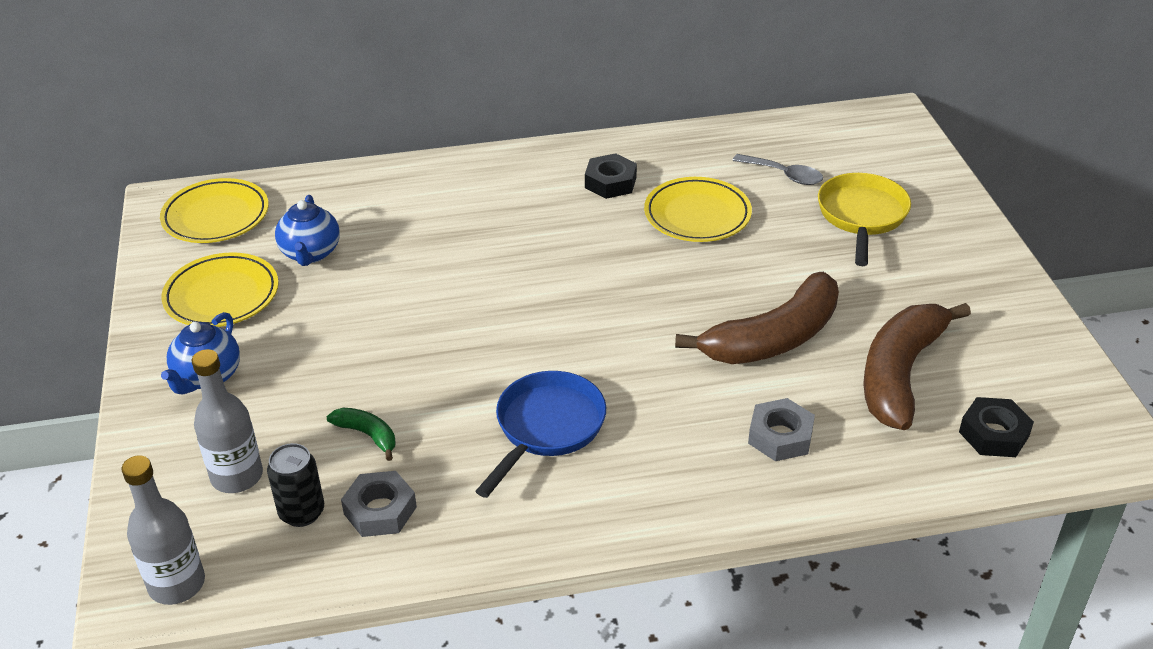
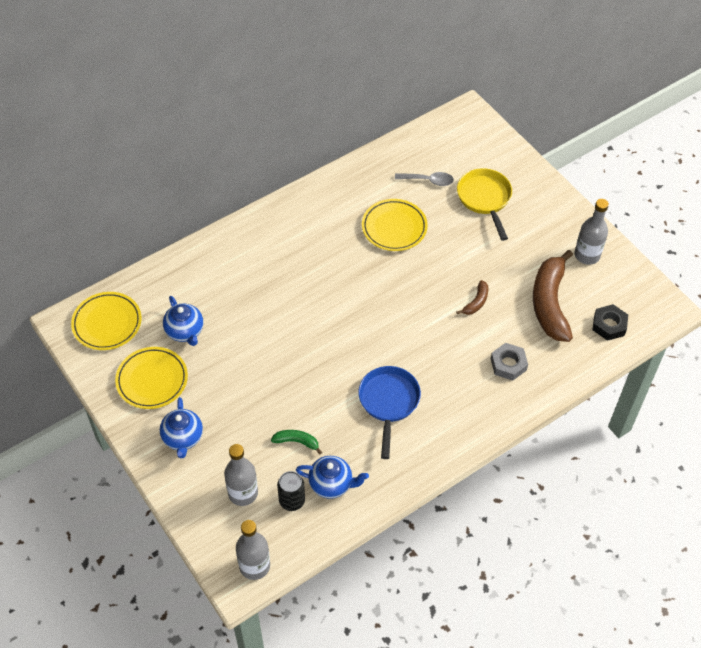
camera: 25 degrees left, 15 degrees up
(380, 510) = (331, 484): grey nut -> blue teapot
(610, 182) = (332, 218): black nut -> none
(773, 338) = (476, 302): brown banana -> brown banana, size x0.44
(1000, 328) = (587, 255): none -> grey bottle

